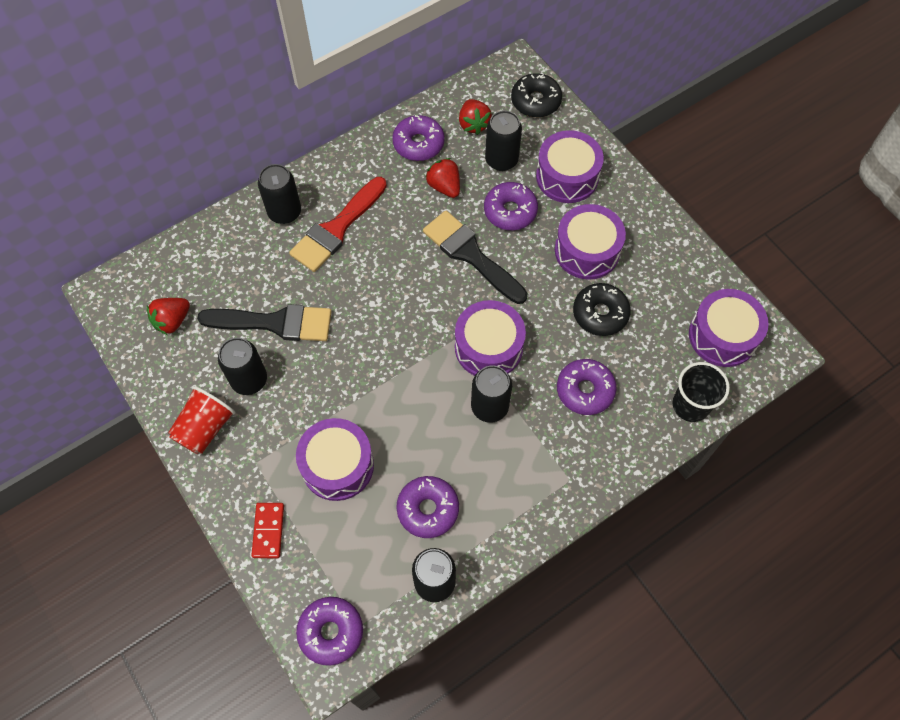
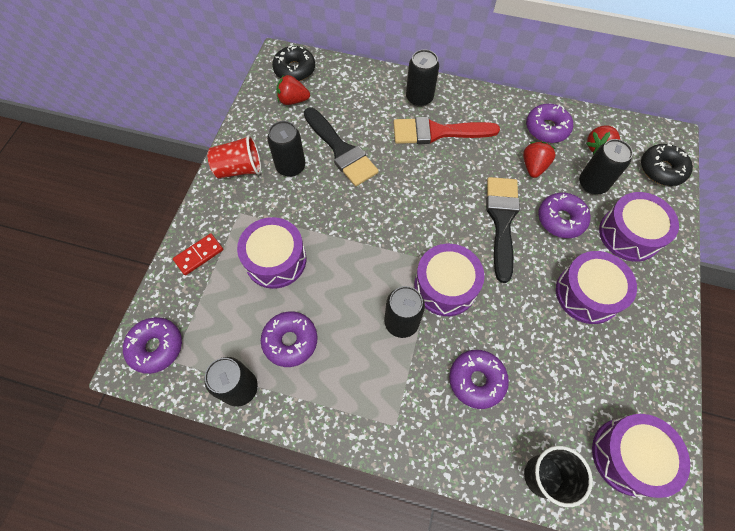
camera: 50 degrees right, 0 degrees up
(600, 313) = (548, 343): black donut -> black donut (294, 69)

